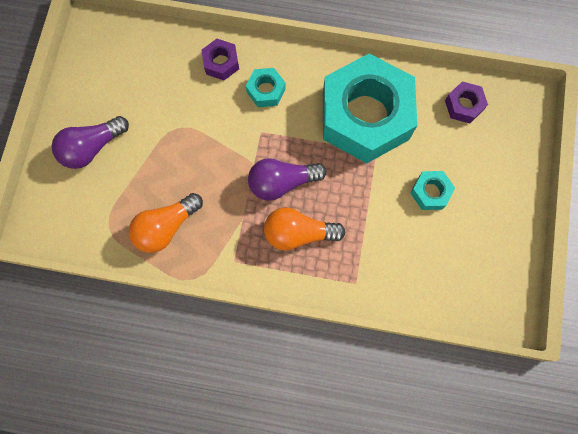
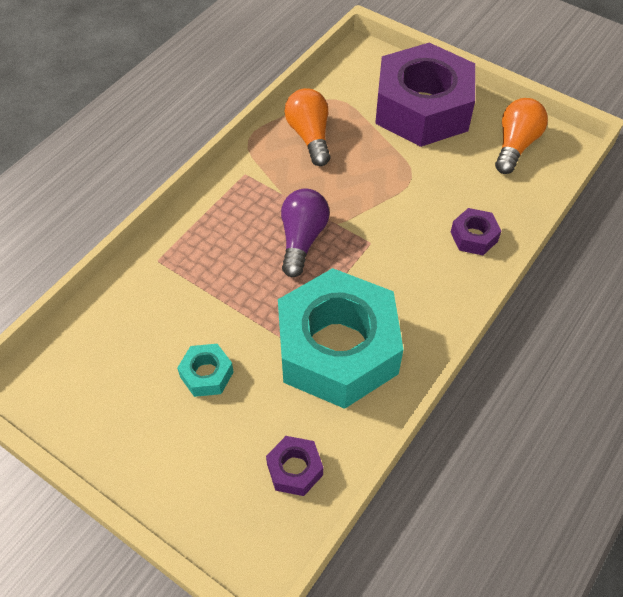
camera: 115 degrees right, 20 degrees down
(92, 148) = (422, 108): purple light bulb -> purple nut
(266, 90) = (419, 265): turquoise nut -> none
(298, 233) = (239, 233): orange light bulb -> orange light bulb (515, 145)

